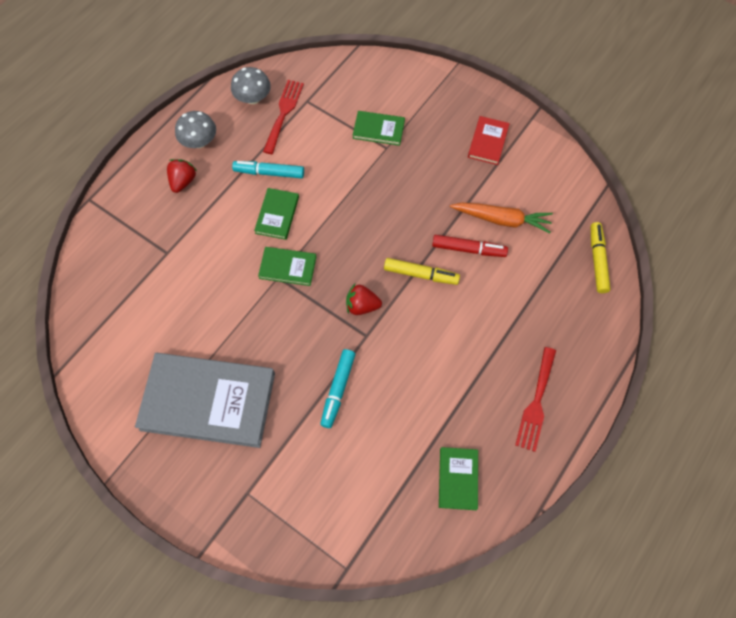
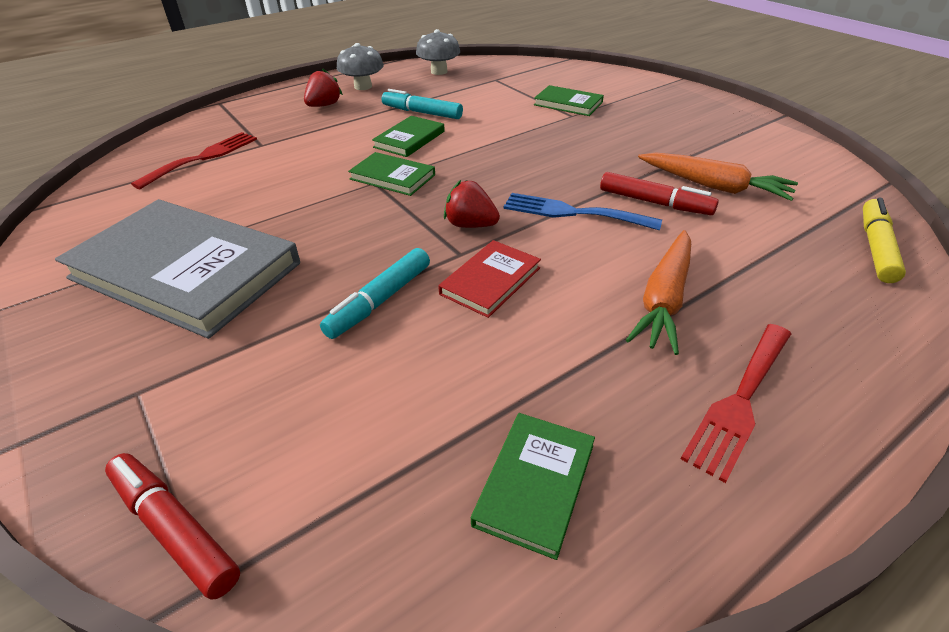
camera: 20 degrees right, 25 degrees down
(283, 113) = (465, 82): red fork -> red fork (203, 158)
(317, 551) = (175, 528): none -> red marker
(421, 274) = (572, 212): yellow marker -> blue fork
(488, 142) = (707, 128): red book -> red book (490, 281)
(490, 340) = (664, 299): none -> orange carrot

